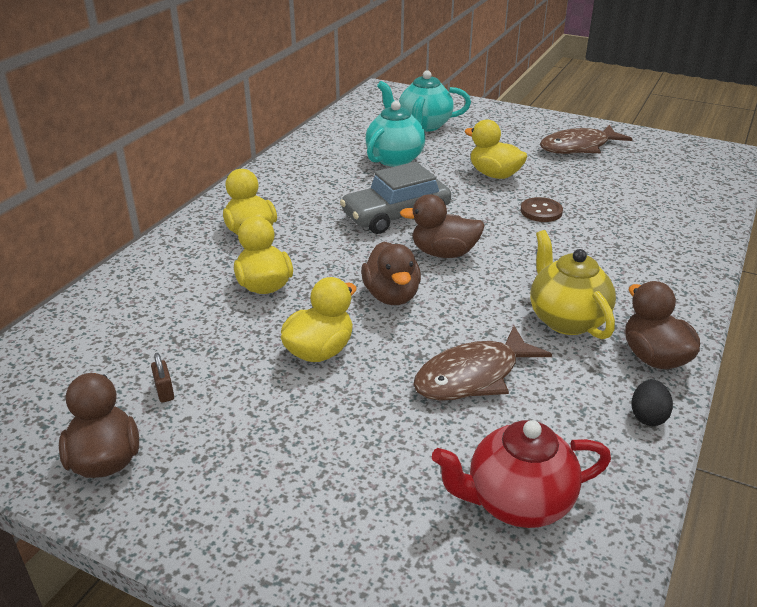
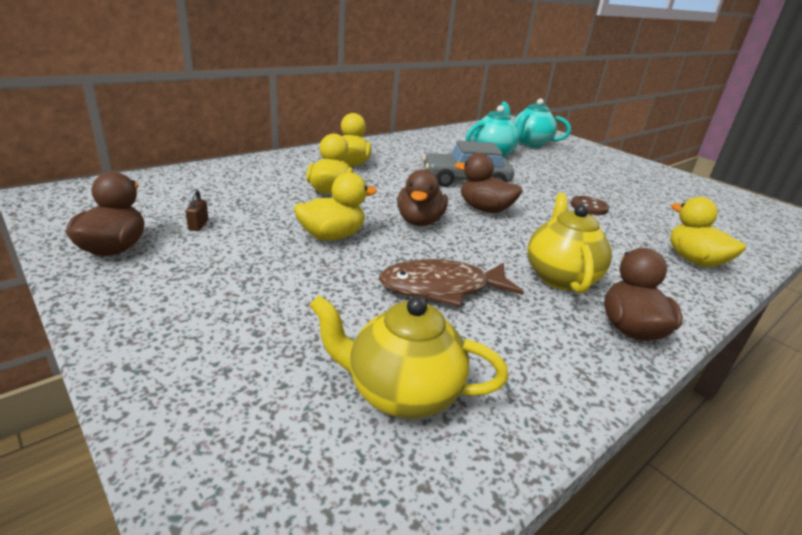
camera: 20 degrees right, 5 degrees down
(494, 175) = (565, 179): yellow duck -> yellow duck (694, 260)
(517, 502) = (401, 393): red teapot -> yellow teapot
(578, 147) = (650, 180): brown fish -> none
(648, 416) = (592, 372): black egg -> none

